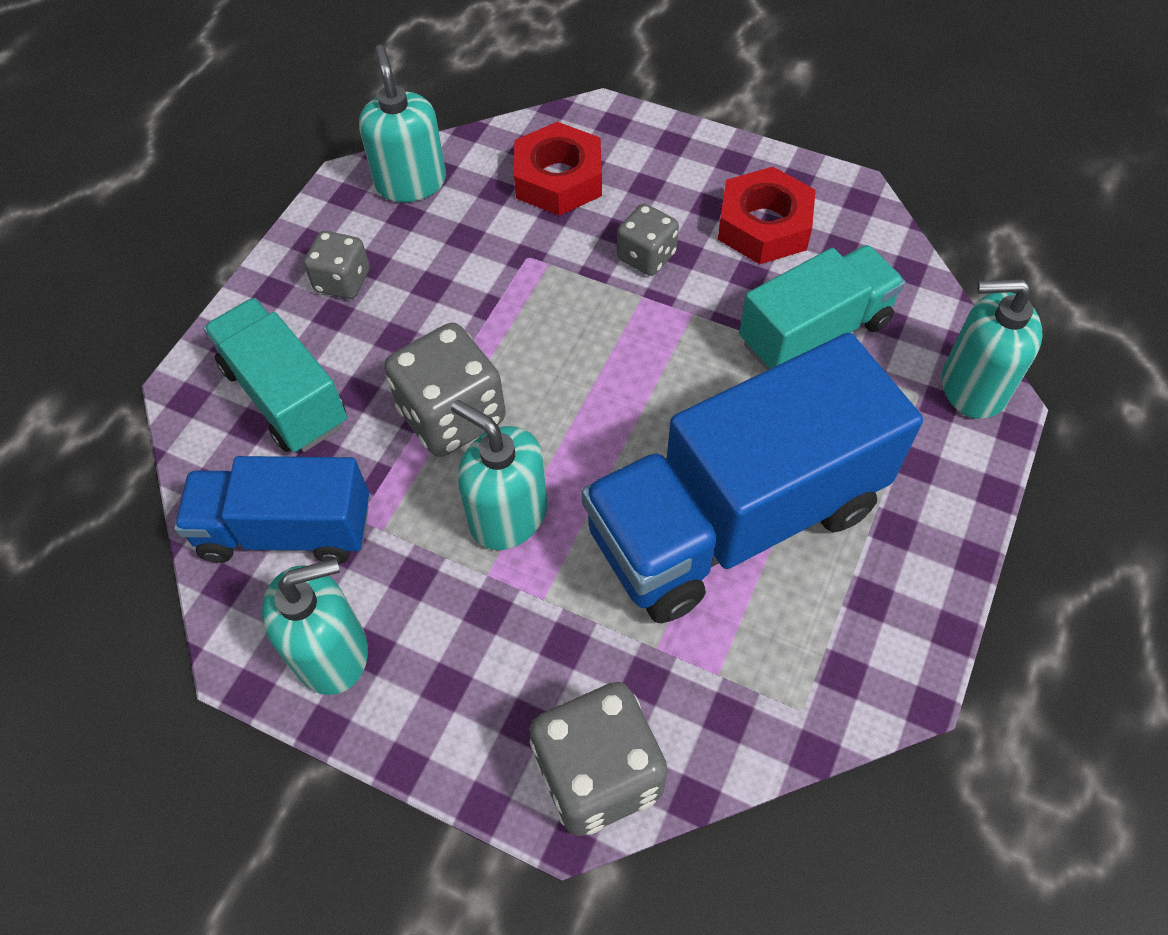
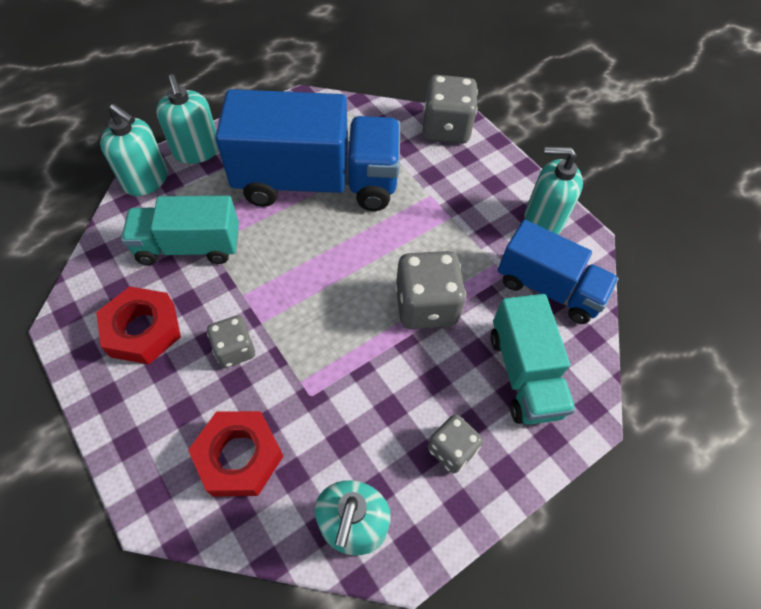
camera: 155 degrees left, 0 degrees up
(508, 515) = (425, 238): turquoise soap dispenser -> turquoise soap dispenser (197, 151)

